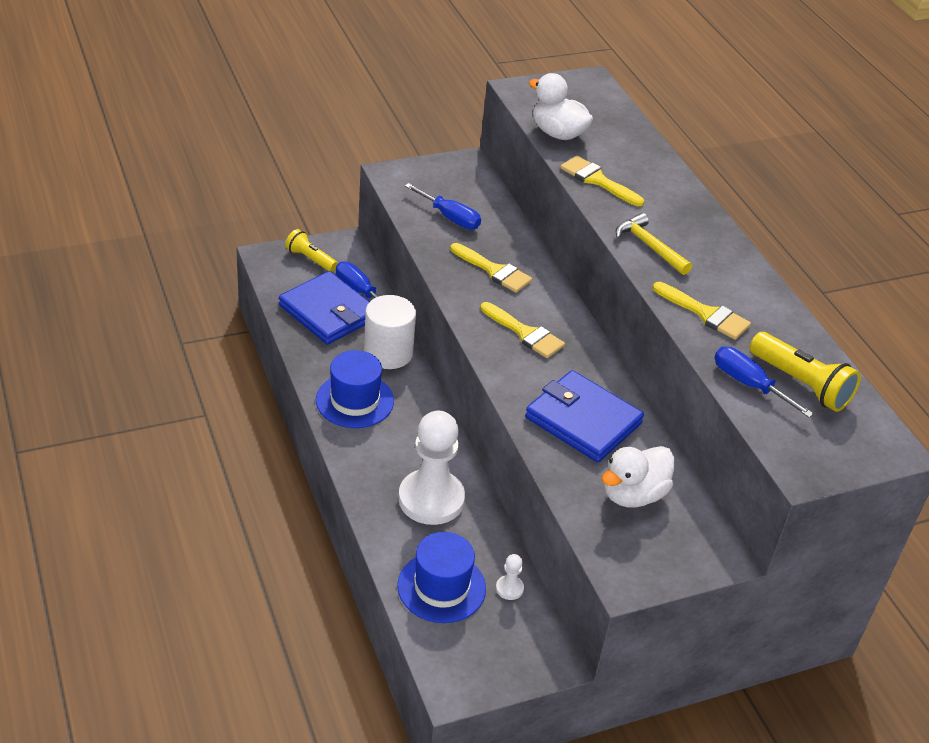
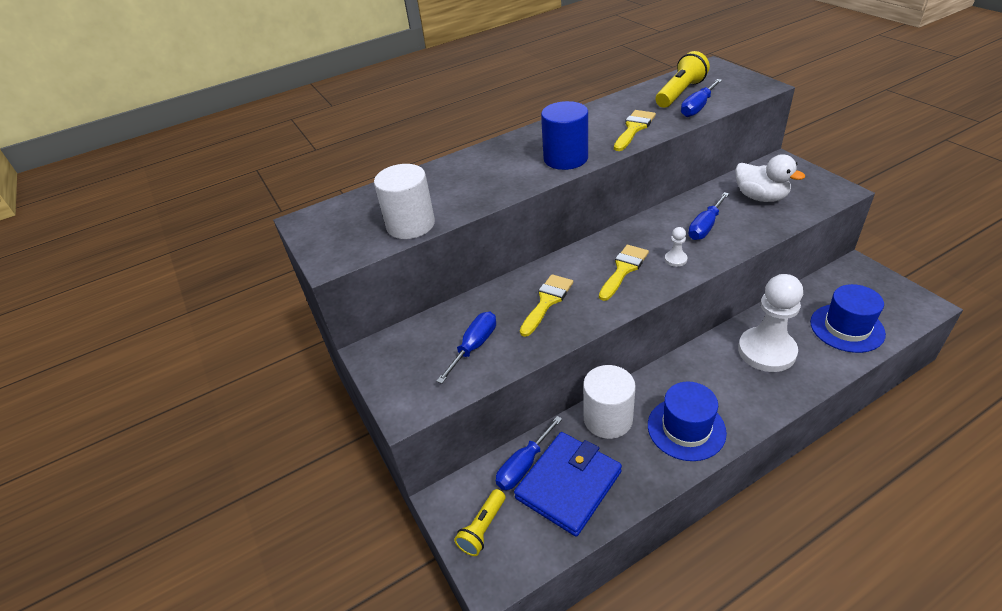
camera: 90 degrees left, 0 degrees up
(509, 588) = (817, 294): white pawn -> white pawn (675, 259)
(558, 133) = (410, 225): white duck -> white cylinder
(583, 420) = (705, 227): blue wallet -> blue screwdriver
(597, 180) = (482, 193): yellow brush -> none
(649, 246) = (565, 158): yellow hammer -> blue cylinder

